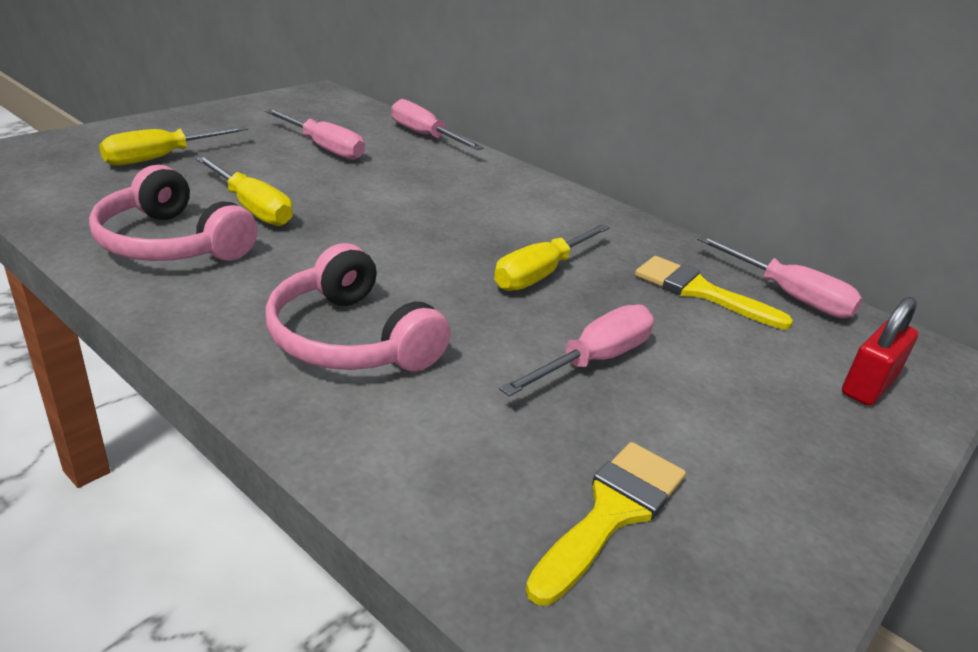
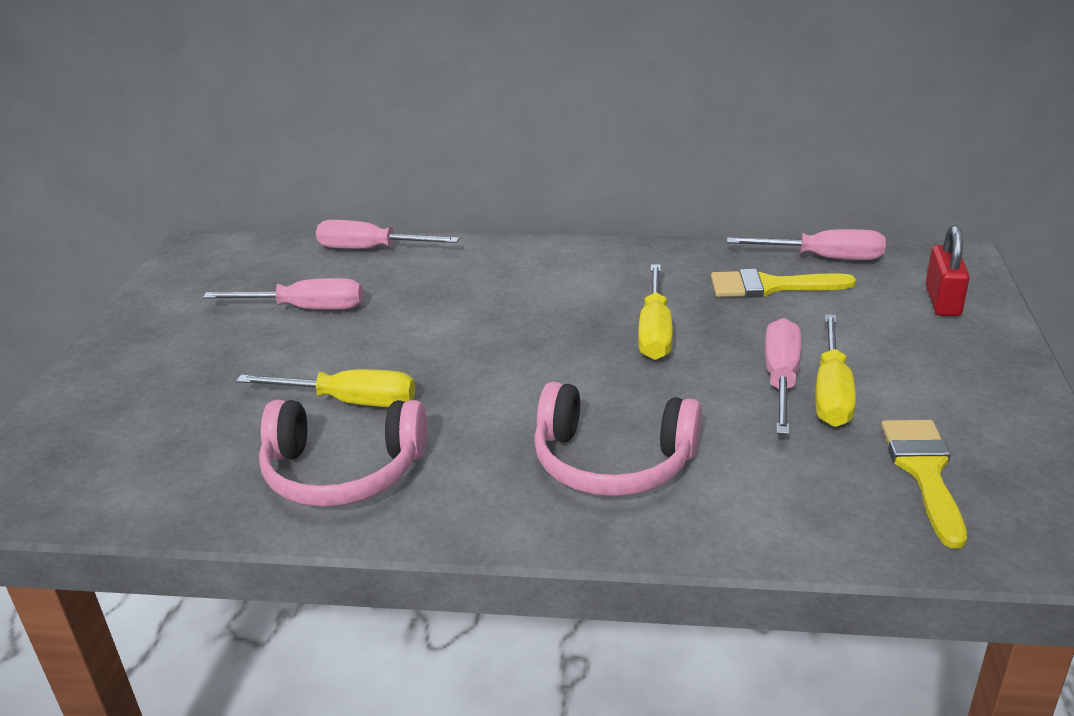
camera: 30 degrees left, 0 degrees up
(161, 158) = (173, 400): yellow screwdriver -> yellow screwdriver (832, 392)

